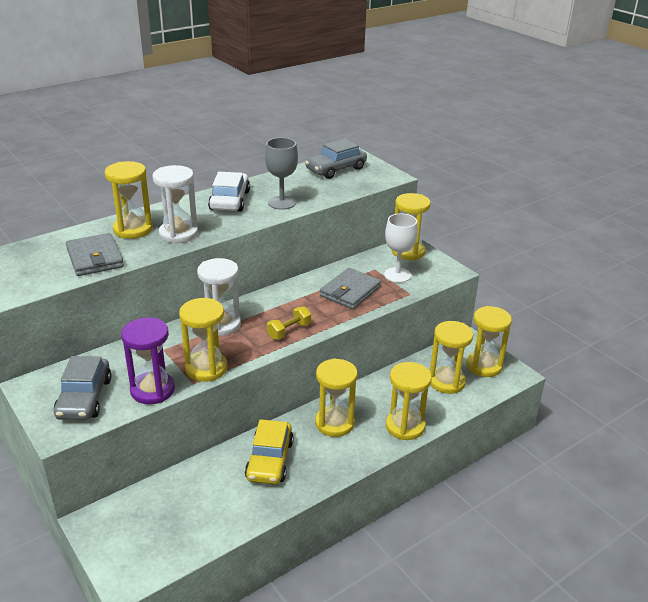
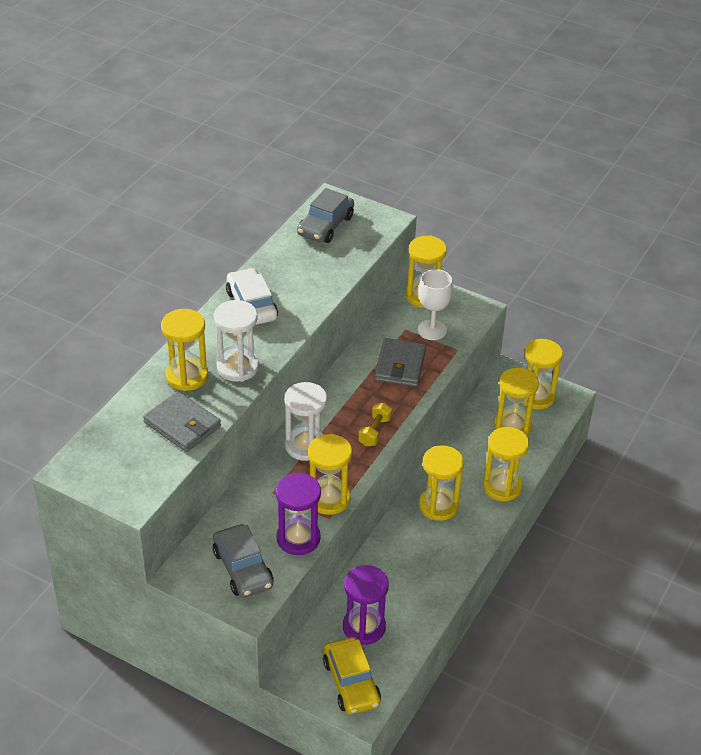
camera: 25 degrees left, 10 degrees up
(190, 501) = (364, 627): none -> purple hourglass
(269, 460) = (405, 563): yellow car -> yellow car (351, 682)
(282, 203) = (306, 292): grey goblet -> none

